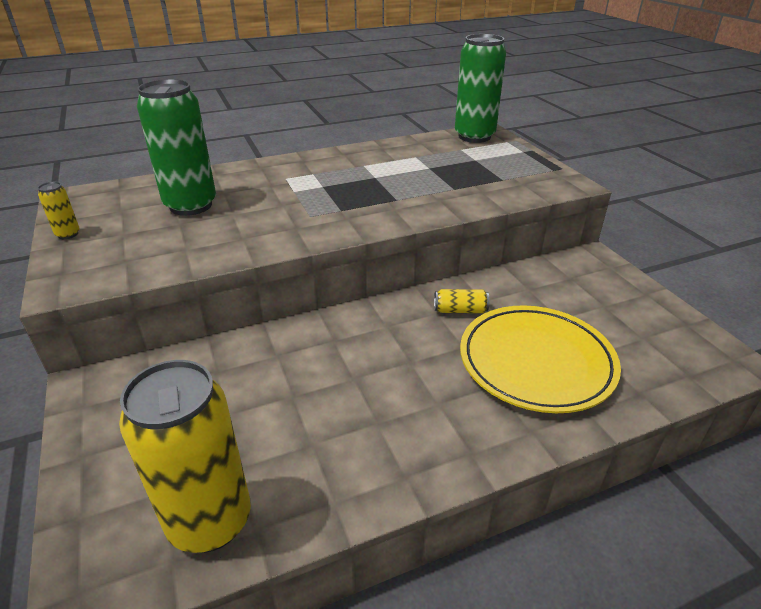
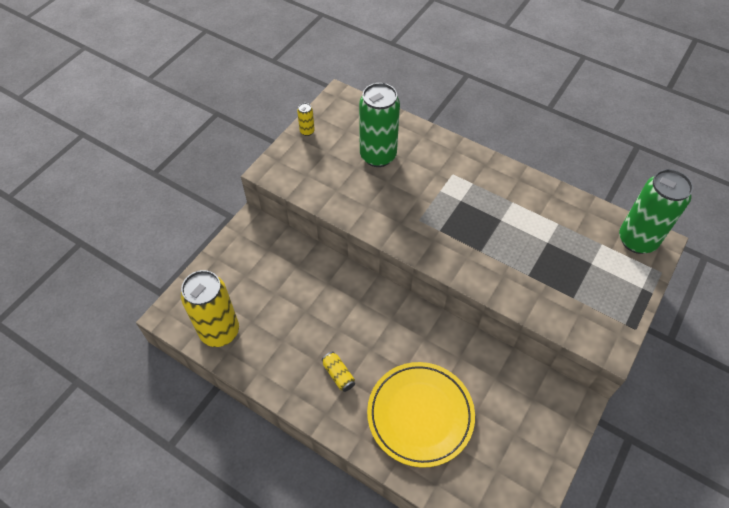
camera: 55 degrees right, 20 degrees up
(460, 310) = (438, 349): yellow can -> yellow can (338, 375)

